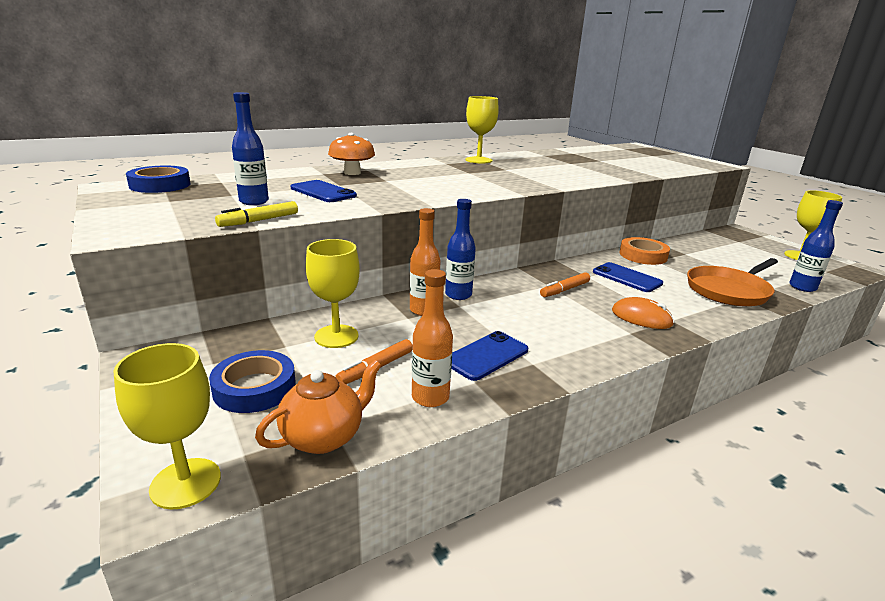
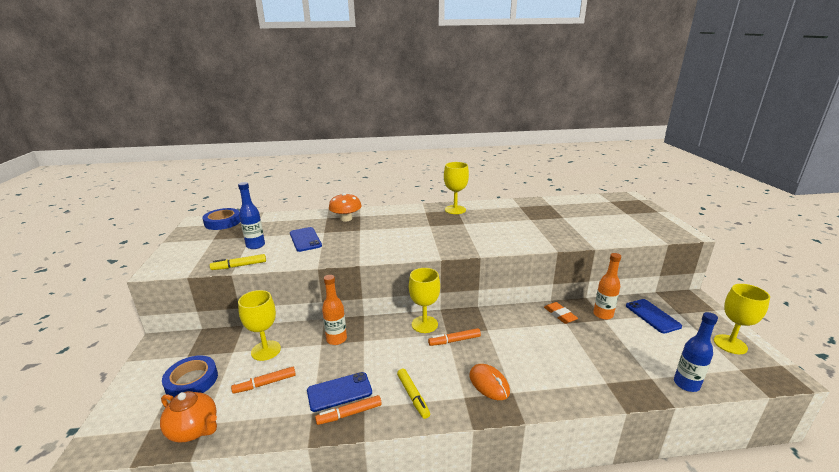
camera: 25 degrees right, 0 degrees up
(185, 483) = (111, 439): yellow goblet -> yellow goblet (424, 324)
(324, 437) = (194, 430): orange teapot -> orange teapot turned 45 degrees clockwise
(430, 397) = (274, 418): orange bottle -> orange bottle (603, 314)
(458, 295) = (372, 329): blue bottle -> none
(523, 372) = (349, 414): none -> orange marker
(576, 342) = (413, 396): none -> yellow marker
(627, 278) = (519, 338): blue phone -> blue phone (652, 316)
(643, 255) = (560, 315): orange tape -> orange eraser
(729, 290) = (601, 372): orange pan -> none

